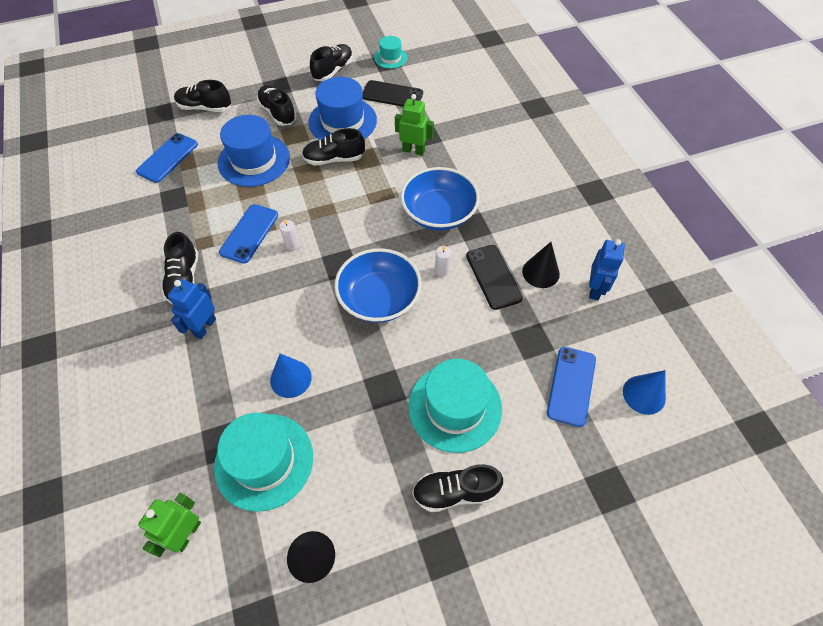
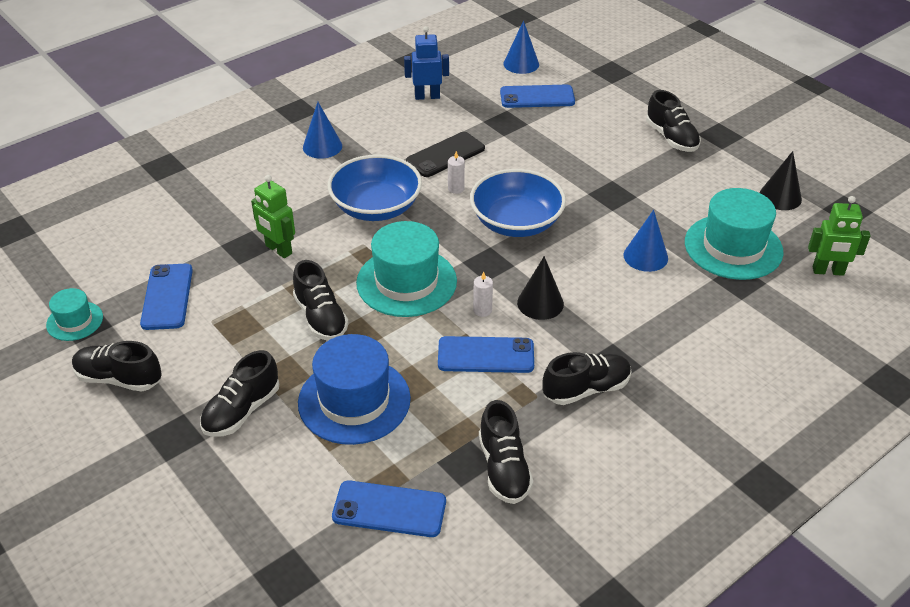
camera: 110 degrees left, 15 degrees down
(204, 327) = (635, 343): blue robot -> none
(205, 108) = (254, 513): black shoe -> black shoe (504, 468)
(342, 121) = (240, 332): blue hat -> none
(392, 95) = (167, 297): black phone -> blue phone
(413, 150) = (278, 250): green robot -> green robot turned 45 degrees counterclockwise
(455, 407) = (600, 152): turquoise hat -> turquoise hat (406, 282)
(534, 197) = (322, 146): none -> blue cone
(540, 272) = (424, 128): black cone -> black cone (540, 303)

